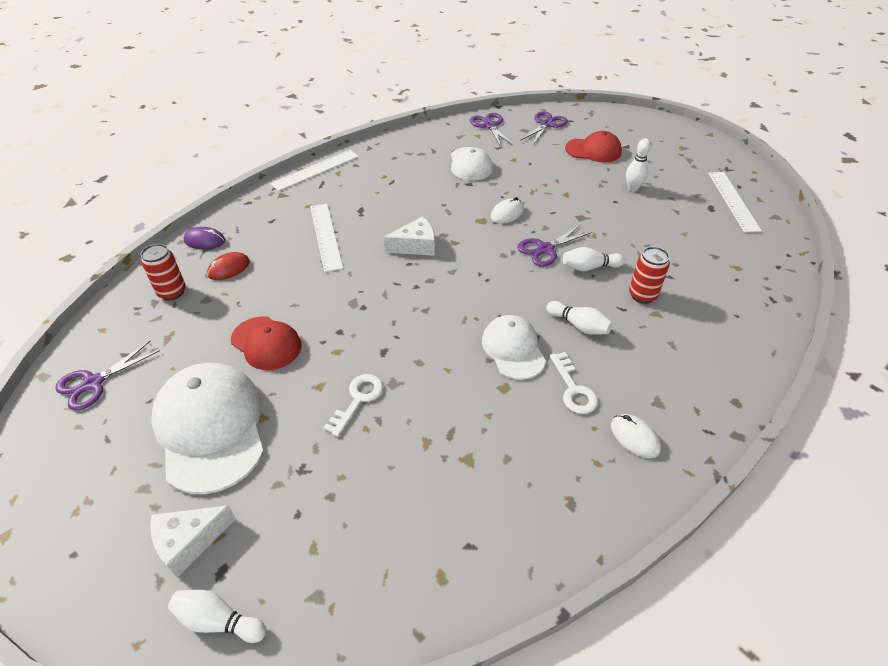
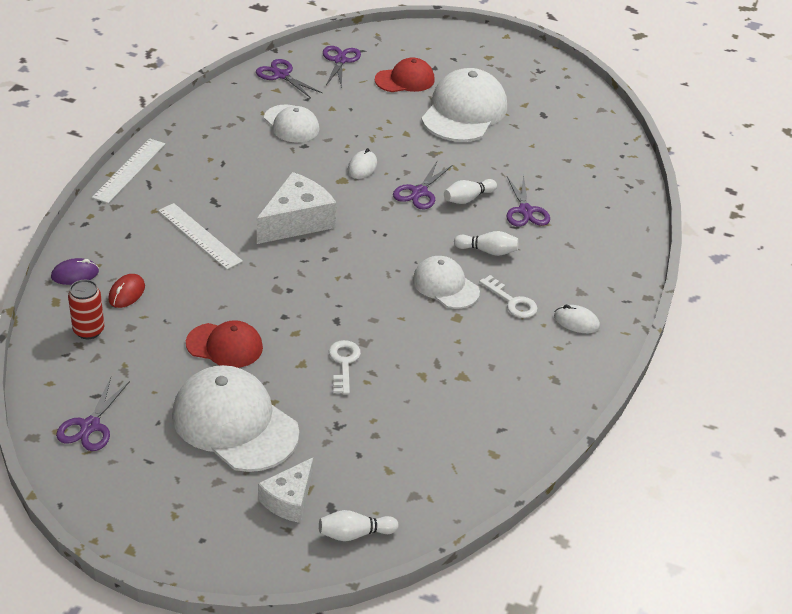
camera: 30 degrees left, 5 degrees down
(415, 246) = (296, 221): white cheese -> white cheese, size x1.57
(632, 188) = (464, 112): white bowling pin -> white cap
(642, 295) = (525, 211): red can -> purple scissors
(733, 201) = (559, 103): white ruler -> none

